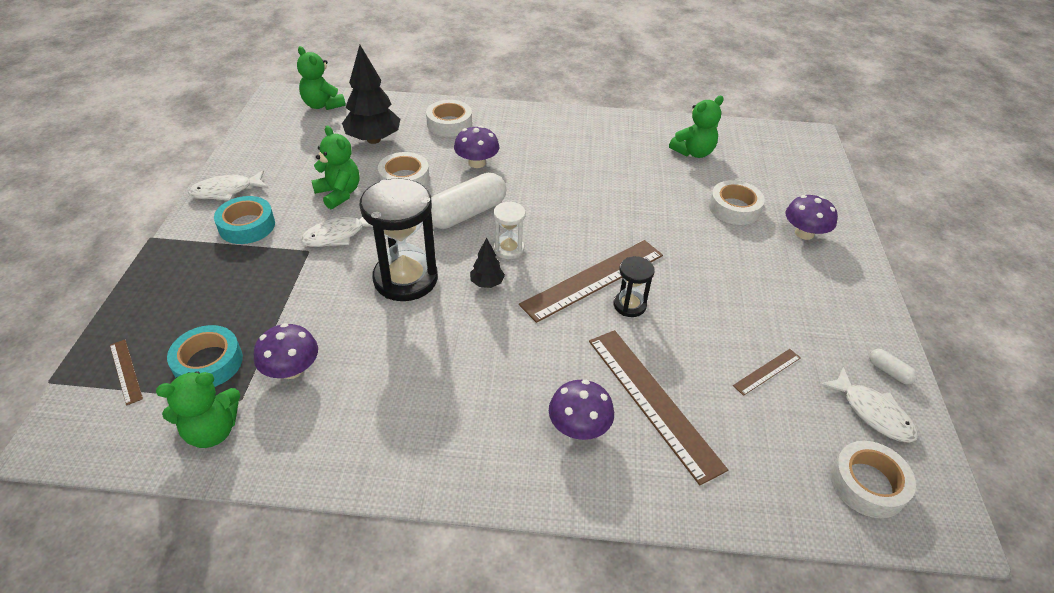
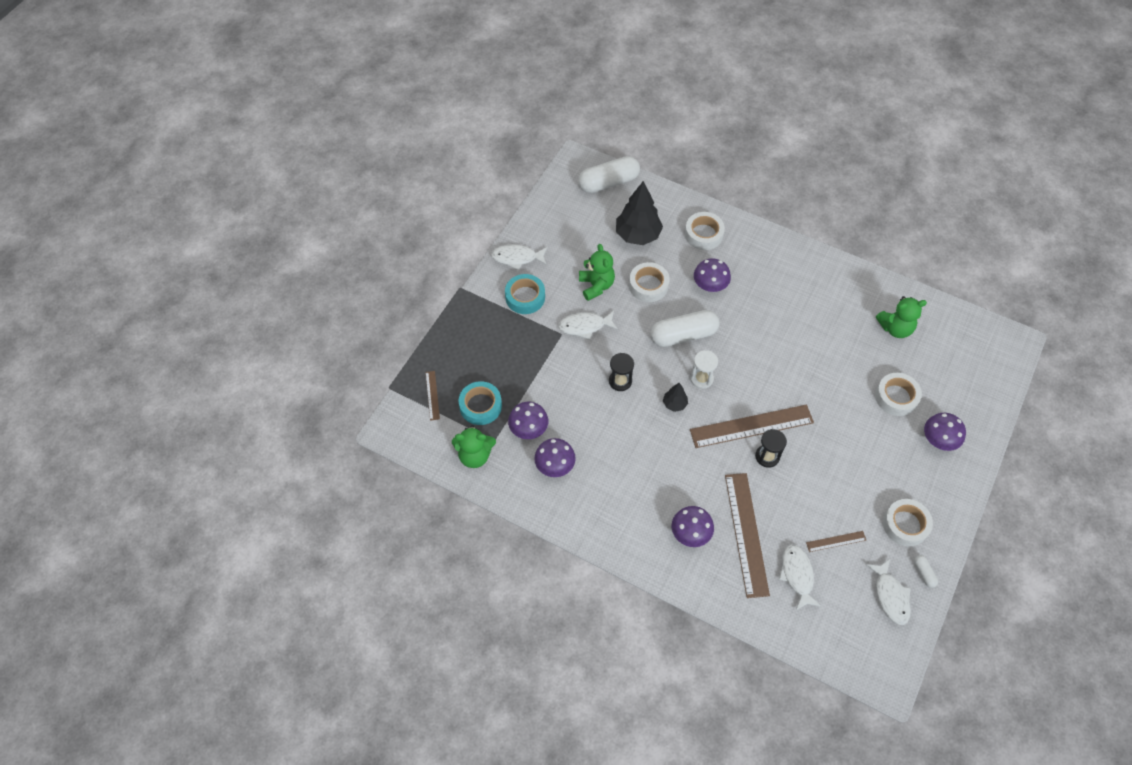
camera: 25 degrees right, 15 degrees up
(323, 105) = (608, 182): green teddy bear -> white capsule
(346, 404) = (555, 465): none -> purple mushroom
(405, 279) = (620, 381): black hourglass -> black hourglass, size x0.51
(746, 430) = (797, 575): none -> white fish
(867, 484) = (853, 638): white tape -> white tape (905, 525)

